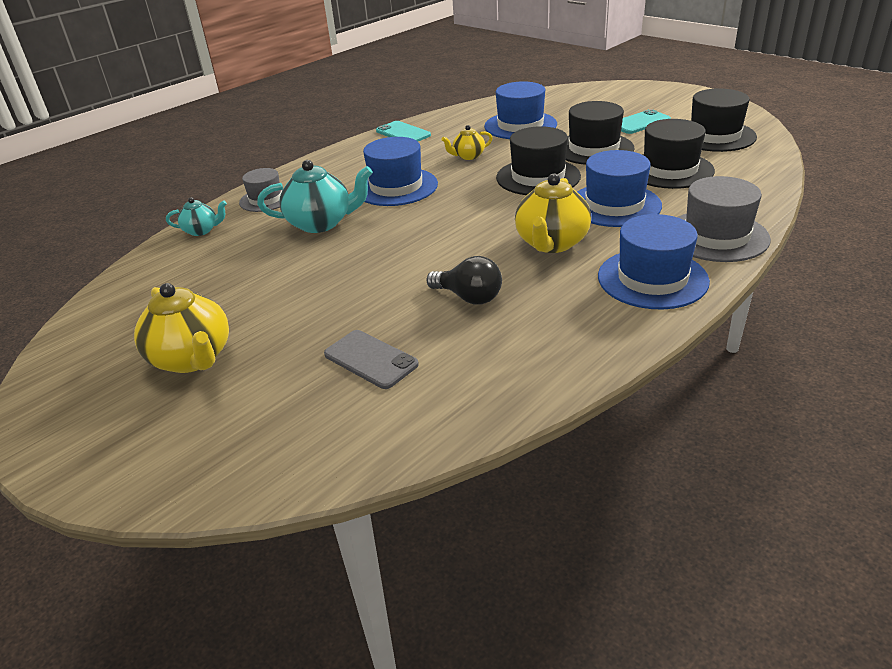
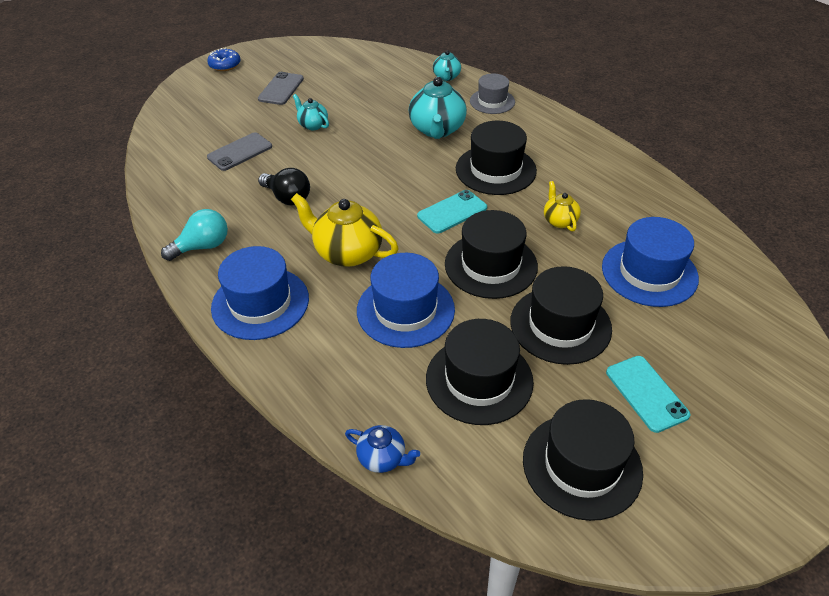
camera: 95 degrees right, 10 degrees up
(79, 447) = (225, 65): none -> blue donut
(192, 358) = (281, 89): yellow teapot -> grey phone
(302, 309) = (313, 125): none -> turquoise teapot
(396, 187) = (495, 170): blue hat -> black hat
(403, 133) = (636, 179): turquoise phone -> turquoise phone (452, 212)
(469, 297) = (287, 198): black light bulb -> black light bulb turned 90 degrees counterclockwise
(584, 340) = (202, 246): none -> turquoise light bulb
(716, 236) = (310, 370): grey hat -> none
(772, 194) = (382, 458): none -> blue teapot

